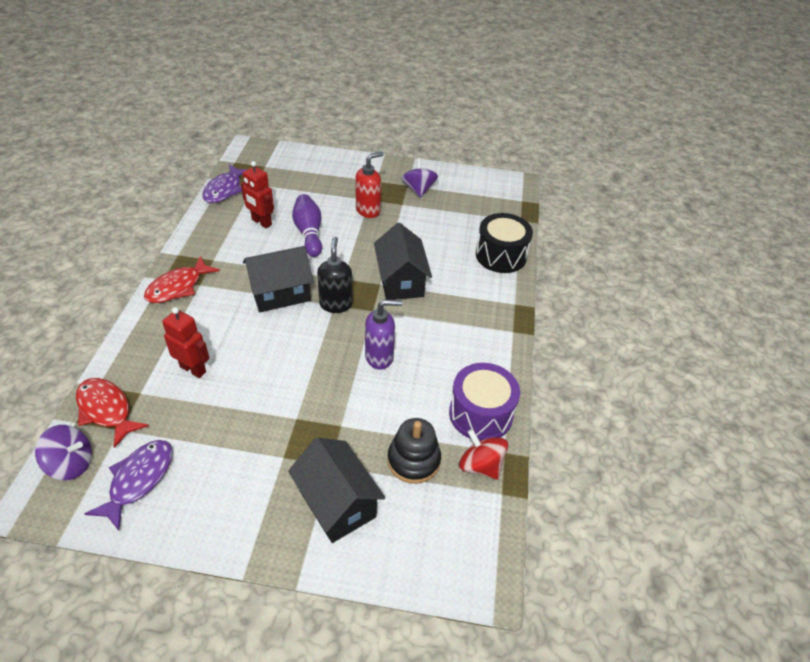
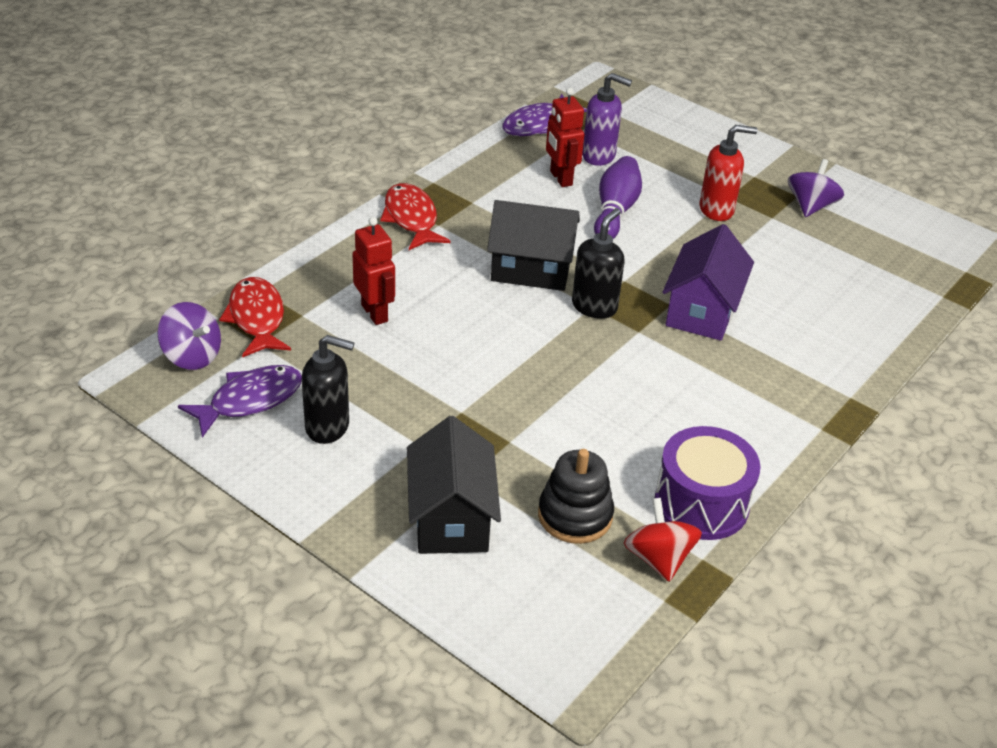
camera: 30 degrees right, 5 degrees down
(178, 287) = (411, 218): red fish -> red fish turned 90 degrees clockwise
(210, 474) = (328, 427): none -> black soap dispenser
(379, 357) = (610, 387): purple soap dispenser -> purple soap dispenser (599, 156)
(401, 281) = (702, 311): black house -> purple house
(501, 255) = (875, 330): black drum -> none

